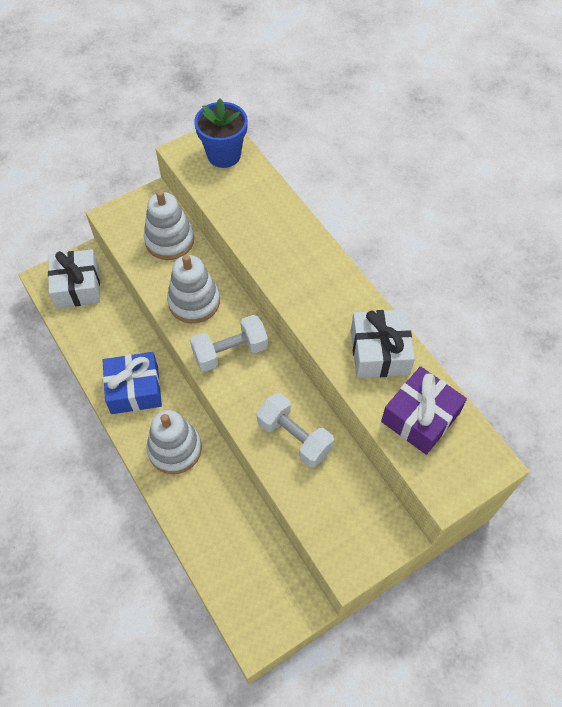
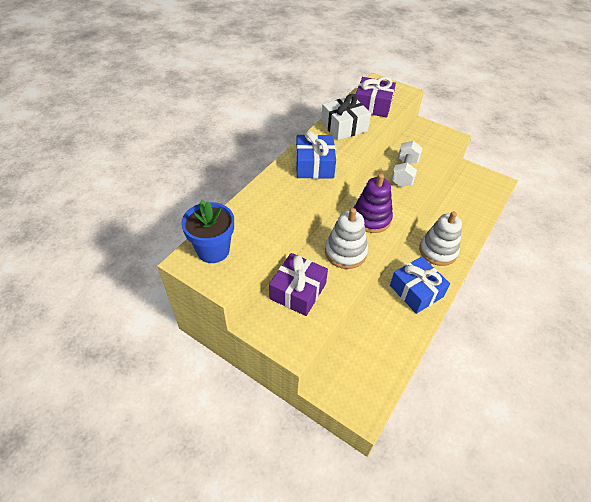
camera: 115 degrees left, 10 degrees down
(77, 286) = (357, 378): white gift -> none
(169, 240) = (298, 291): white stacking toy -> purple gift
(230, 352) = (371, 218): white dumbbell -> purple stacking toy
(310, 283) = (314, 165): none -> blue gift

